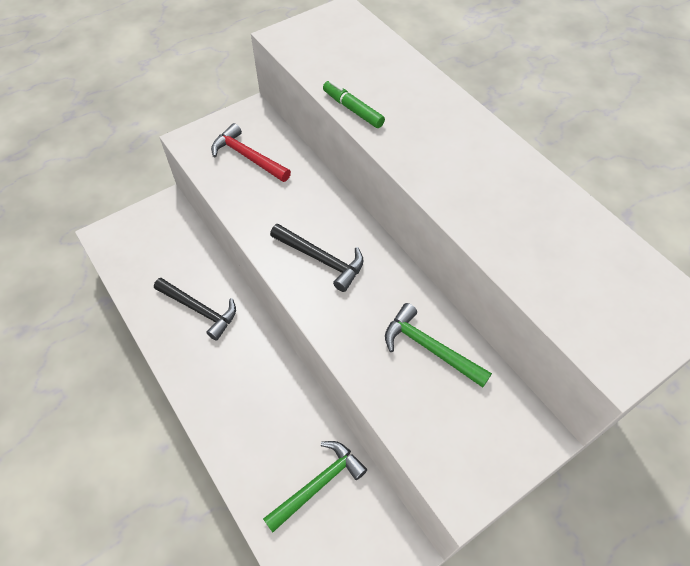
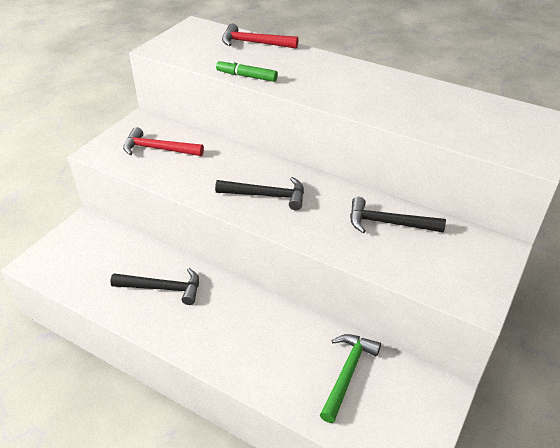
camera: 25 degrees left, 15 degrees down
(392, 59) = (254, 43): none -> red hammer
(429, 348) = (388, 223): green hammer -> black hammer

